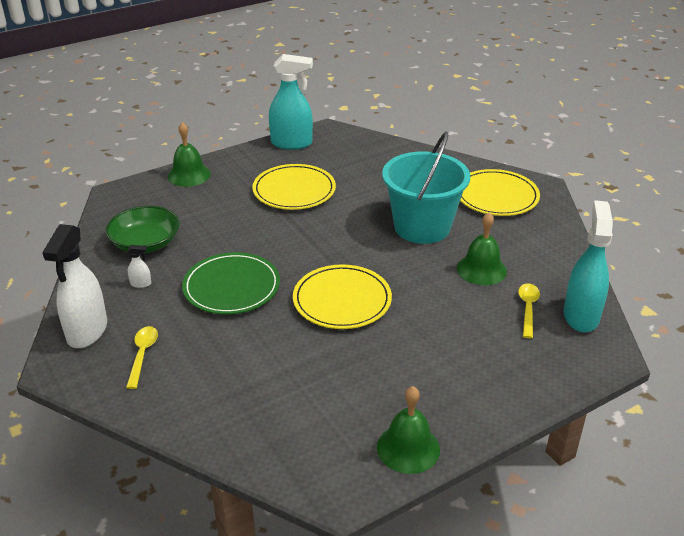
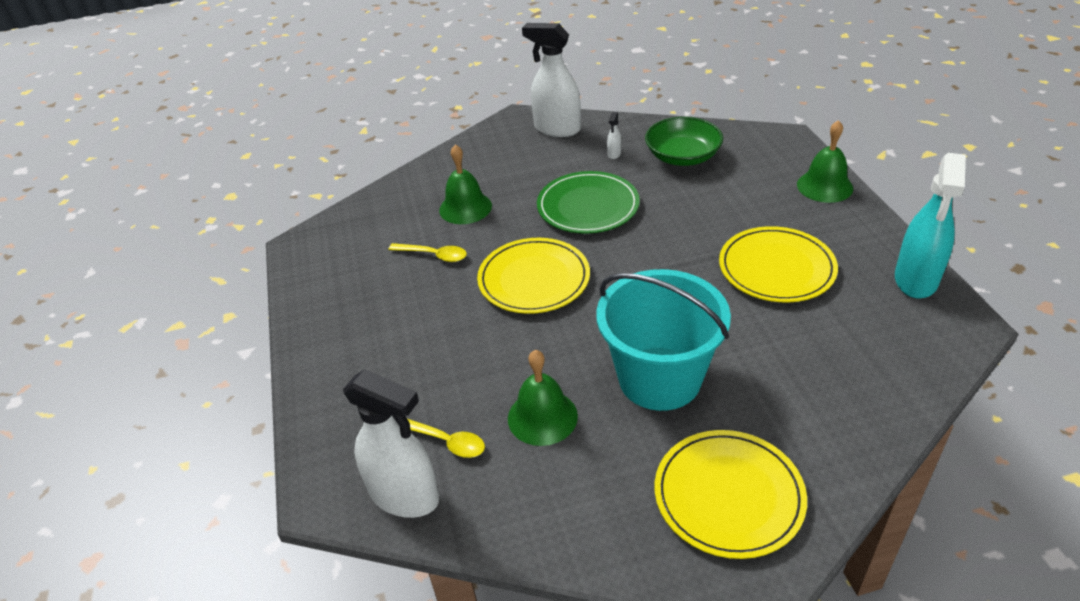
camera: 110 degrees right, 5 degrees up
(142, 355) = (513, 155): yellow spoon -> yellow spoon (433, 255)
(408, 448) = (314, 290): green bell -> green bell (465, 208)
(581, 316) = (405, 496): turquoise spray bottle -> white spray bottle

